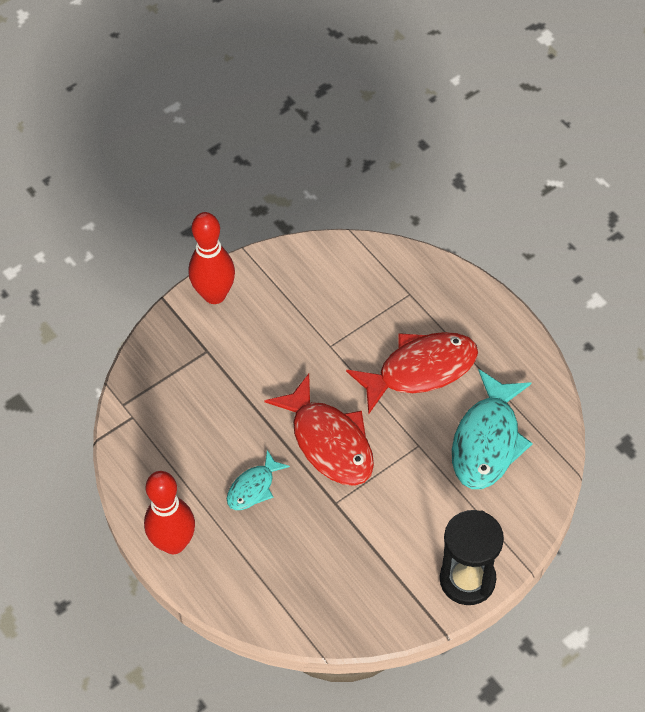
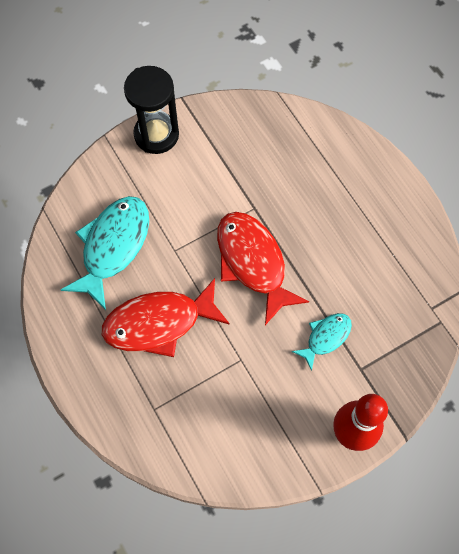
camera: 175 degrees left, 10 degrees up
(173, 543) = (392, 189): red bowling pin -> none
(253, 487) = (323, 229): turquoise fish -> turquoise fish (325, 337)

